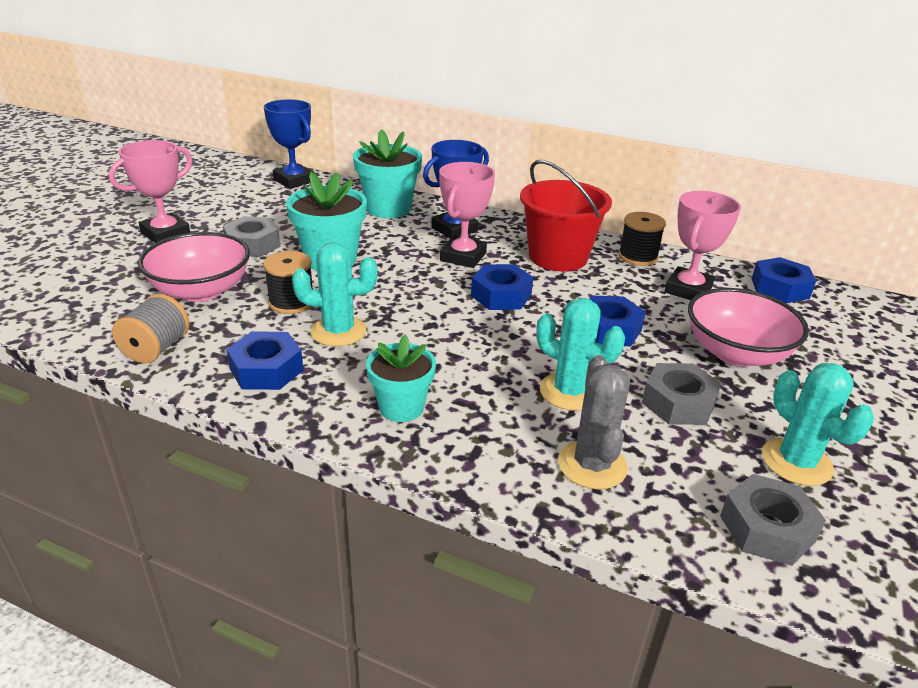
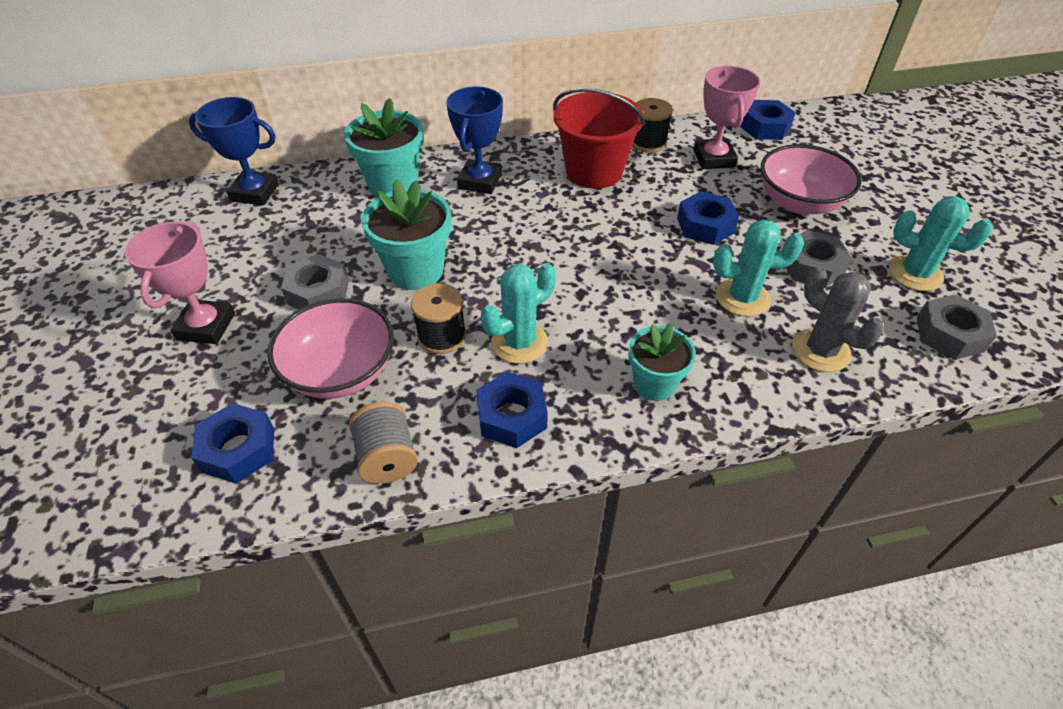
camera: 35 degrees left, 15 degrees up
(463, 257) = (522, 208): pink trophy -> none
(501, 295) = (598, 234): blue nut -> blue nut (238, 449)

